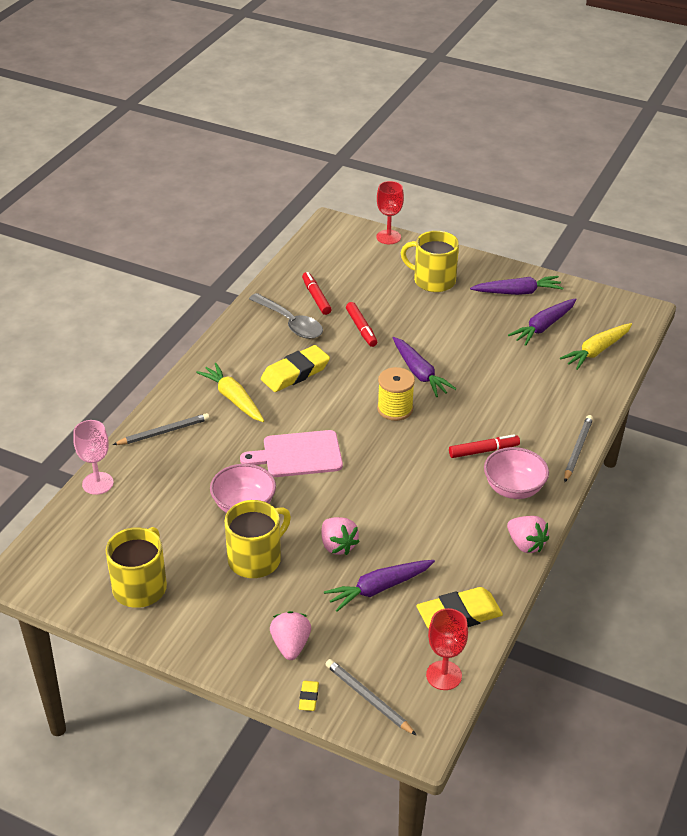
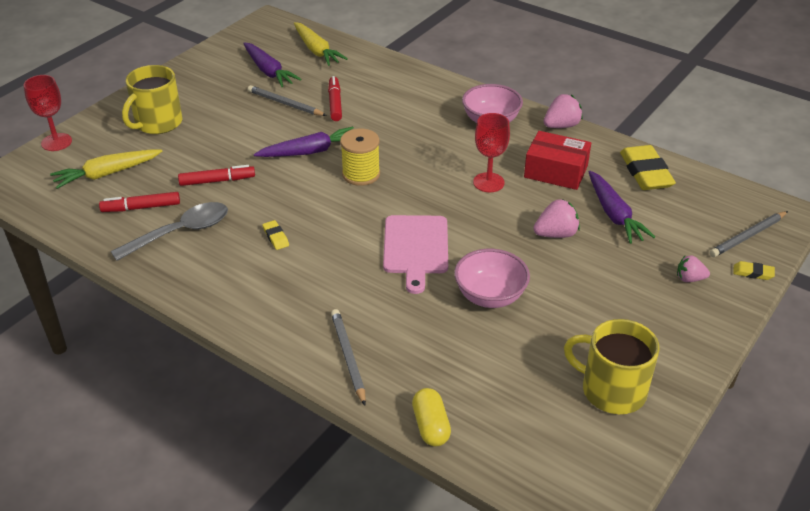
camera: 80 degrees left, 0 degrees up
(97, 483) = (431, 426): pink goblet -> yellow capsule
(233, 399) = (305, 291): yellow carrot -> yellow carrot (107, 174)
(256, 559) = (571, 293): yellow mug -> none
(291, 645) = (689, 279): pink strawberry -> pink strawberry, size x0.66
(295, 373) = (276, 237): yellow eraser -> yellow eraser, size x0.45
(439, 542) = (556, 171): none -> red box
(444, 675) = (715, 190): red goblet -> red goblet (488, 182)
(483, 451) = (437, 130): red marker -> red marker (335, 103)
(517, 292) = (207, 77): purple carrot -> none
(577, 450) = (447, 82): grey pencil -> grey pencil (285, 104)

